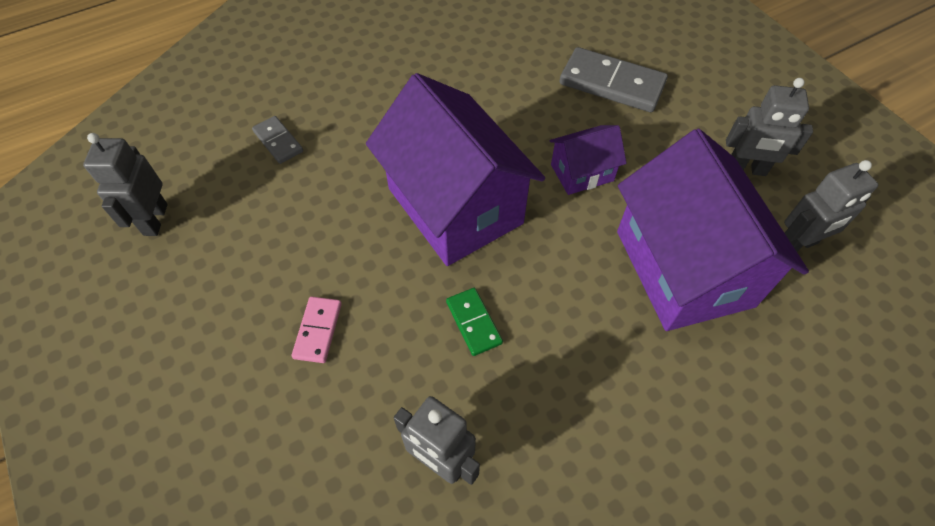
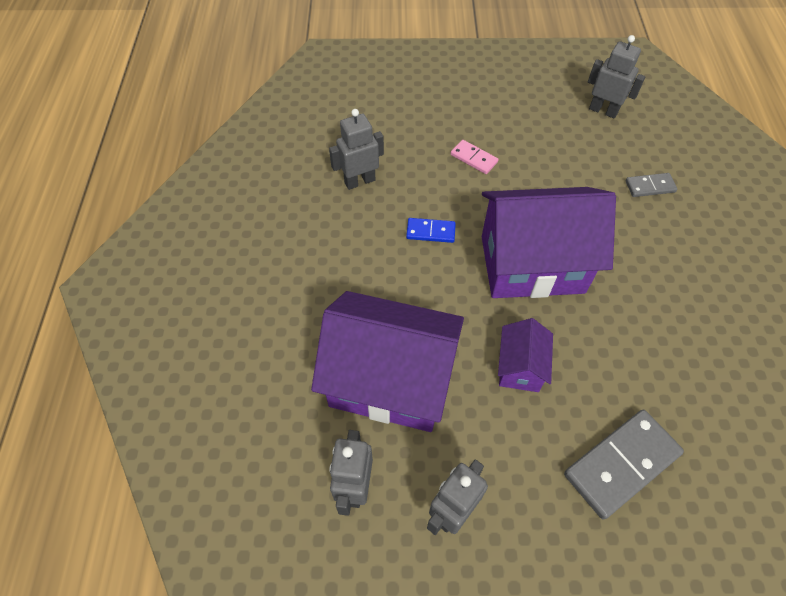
camera: 120 degrees right, 0 degrees up
(473, 322) = (430, 232): green domino -> blue domino

